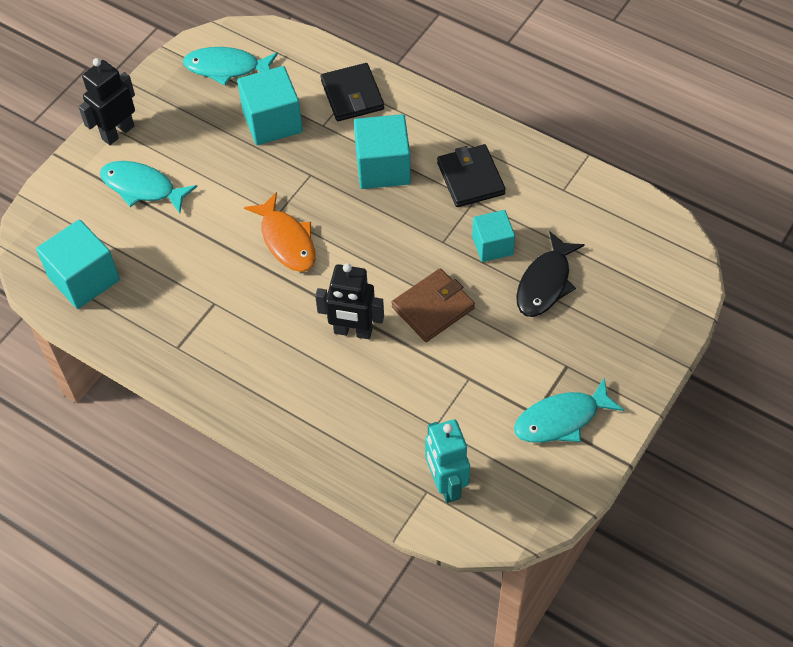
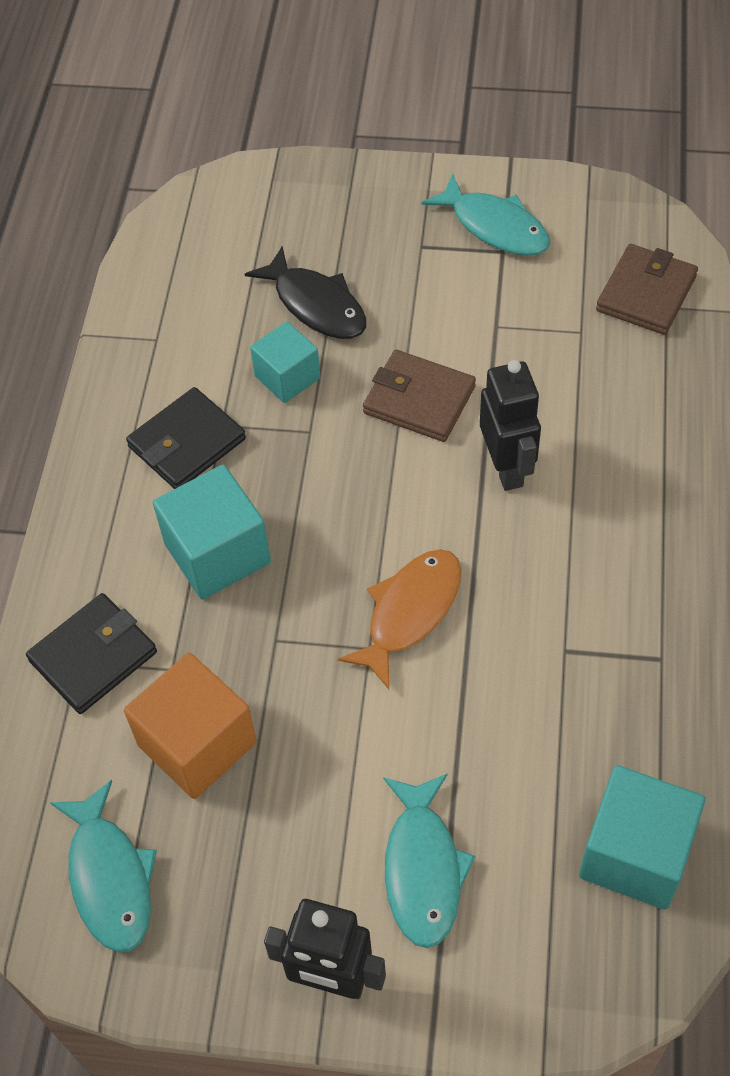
camera: 115 degrees left, 0 degrees up
(272, 122) = (197, 744): turquoise cube -> orange cube
(446, 484) = (646, 293): turquoise robot -> brown wallet
(545, 283) = (316, 305): black fish -> black fish turned 45 degrees clockwise

